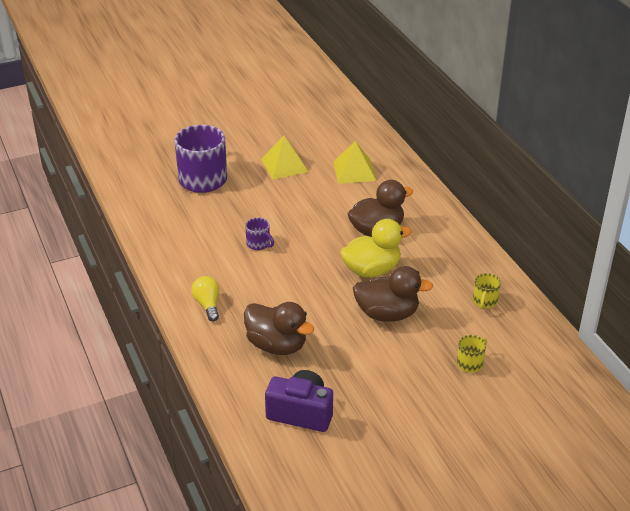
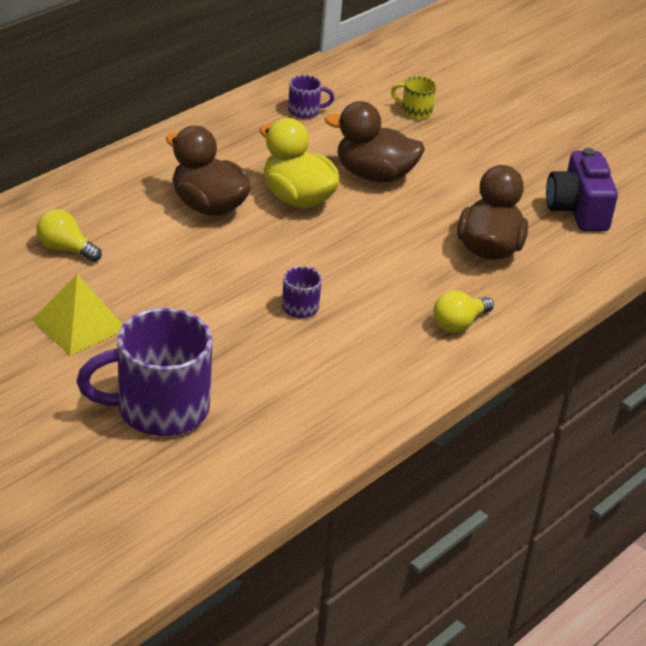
camera: 115 degrees left, 0 degrees up
(354, 171) = (65, 249): yellow pyramid -> yellow light bulb
(387, 314) = (374, 175): brown duck -> brown duck turned 60 degrees counterclockwise
(484, 301) = (305, 111): yellow mug -> purple mug

